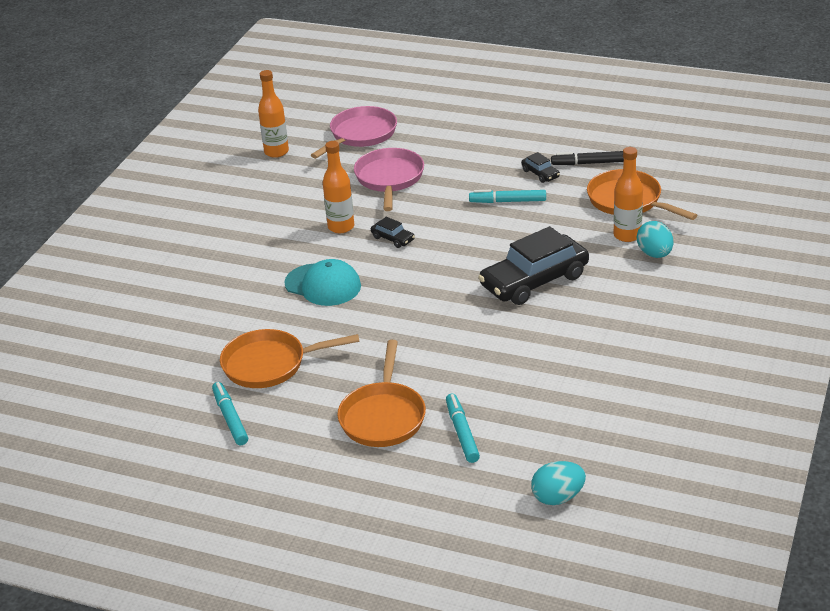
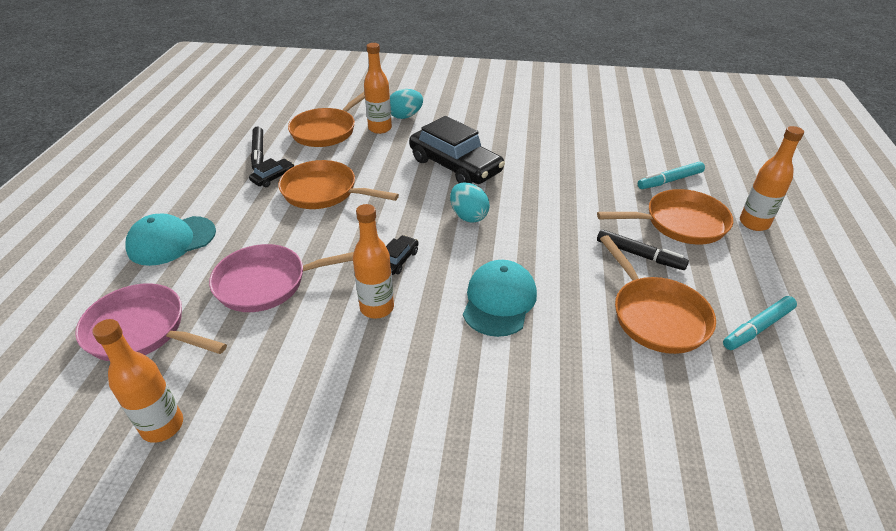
camera: 105 degrees left, 5 degrees up
(346, 375) = (639, 255): none -> black marker
(363, 472) = (754, 223): none -> orange bottle
(458, 134) = (171, 240): none -> turquoise cap
(507, 201) = (324, 192): turquoise marker -> orange pan
(558, 497) = (703, 136): turquoise egg -> turquoise egg (468, 216)

